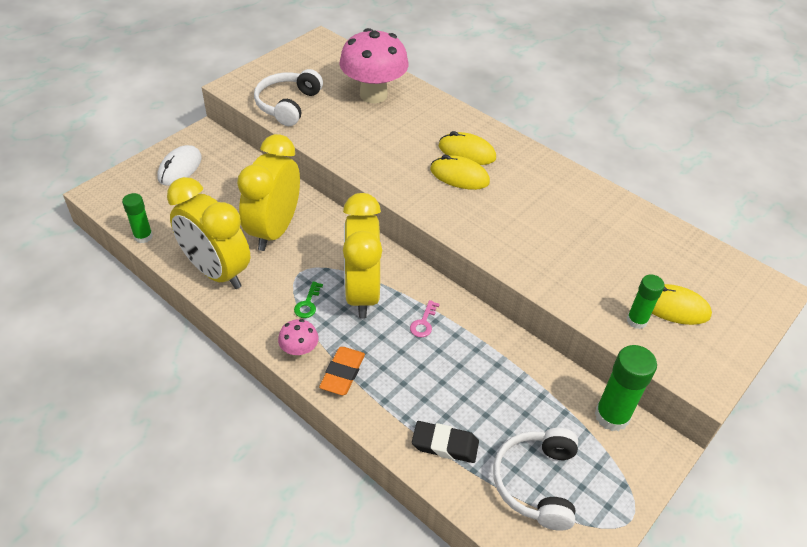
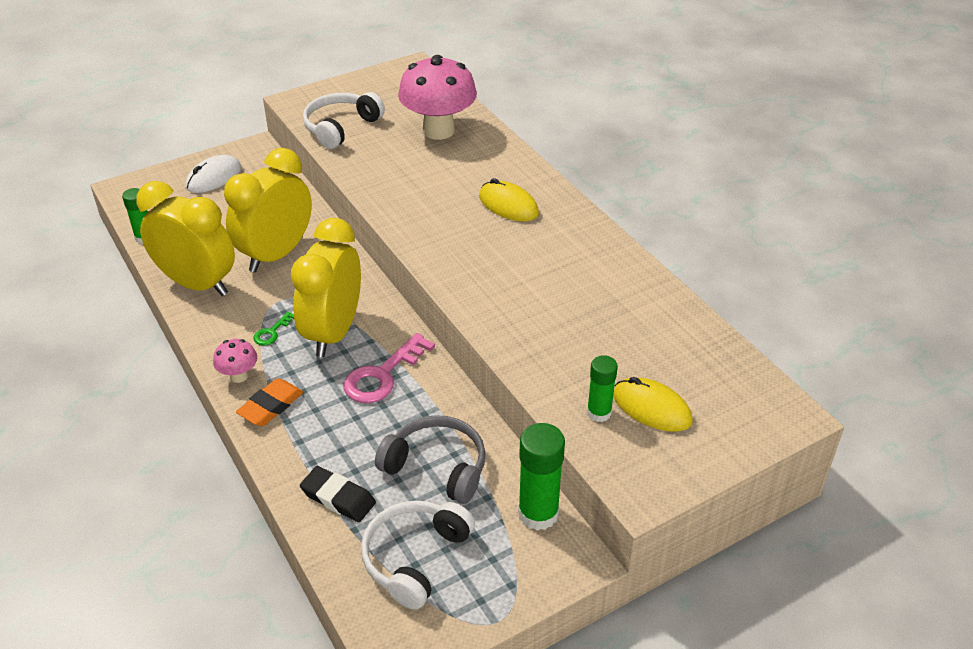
camera: 20 degrees right, 5 degrees down
(216, 272) = (197, 284): yellow clock -> yellow clock turned 150 degrees clockwise
(423, 322) = (382, 375): pink key -> pink key, size x1.99
(459, 176) = (485, 228): yellow mouse -> none
(511, 395) = (437, 467): none -> grey headphones

